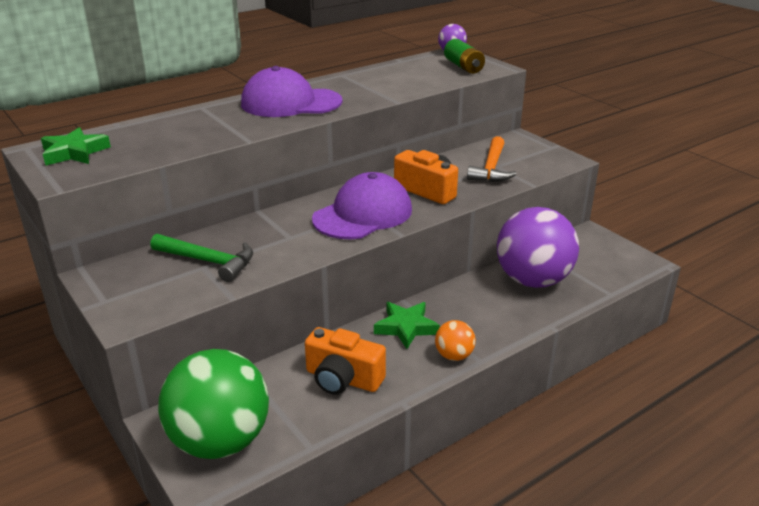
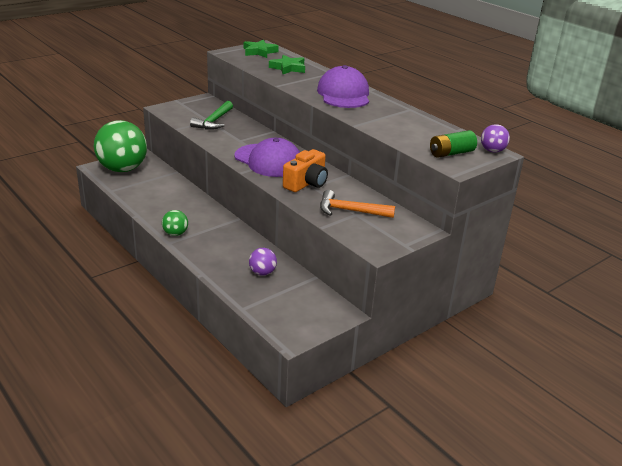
camera: 85 degrees right, 0 degrees up
(343, 379) = (161, 198): orange camera -> none
(406, 327) = (207, 218): green star -> green star (288, 68)
(454, 356) = (175, 233): orange ball -> green ball
(533, 280) = (262, 273): purple ball -> purple ball, size x0.44

